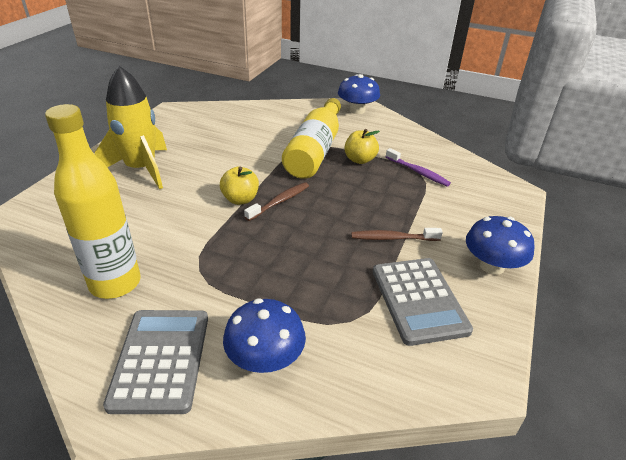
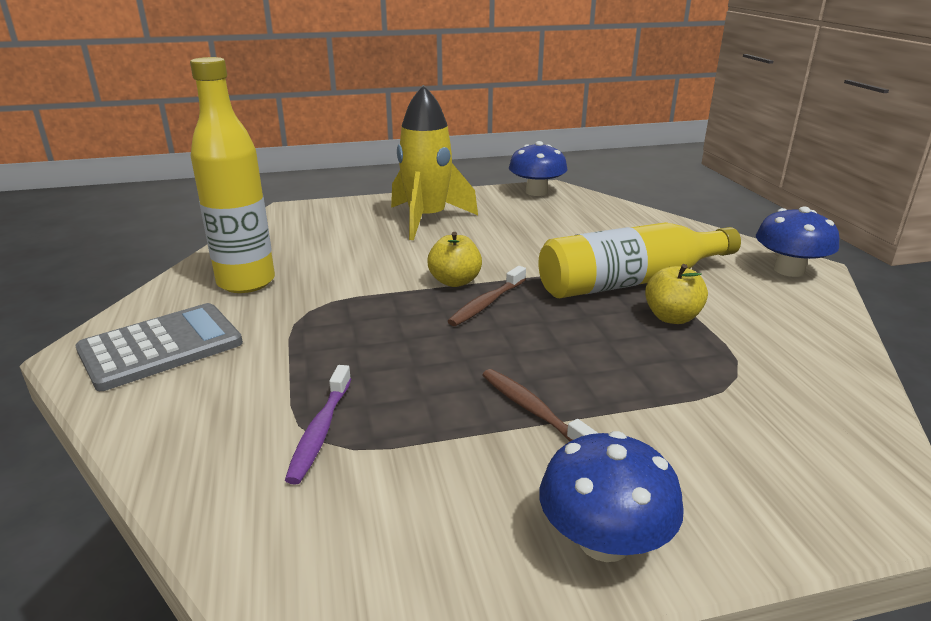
camera: 55 degrees right, 10 degrees down
(265, 359) = (204, 404): blue mushroom -> blue mushroom (536, 192)
(280, 201) = (486, 303): brown toothbrush -> brown toothbrush turned 120 degrees clockwise
(418, 172) = (735, 373): purple toothbrush -> purple toothbrush (320, 431)
(419, 300) = (421, 485): grey calculator -> none

